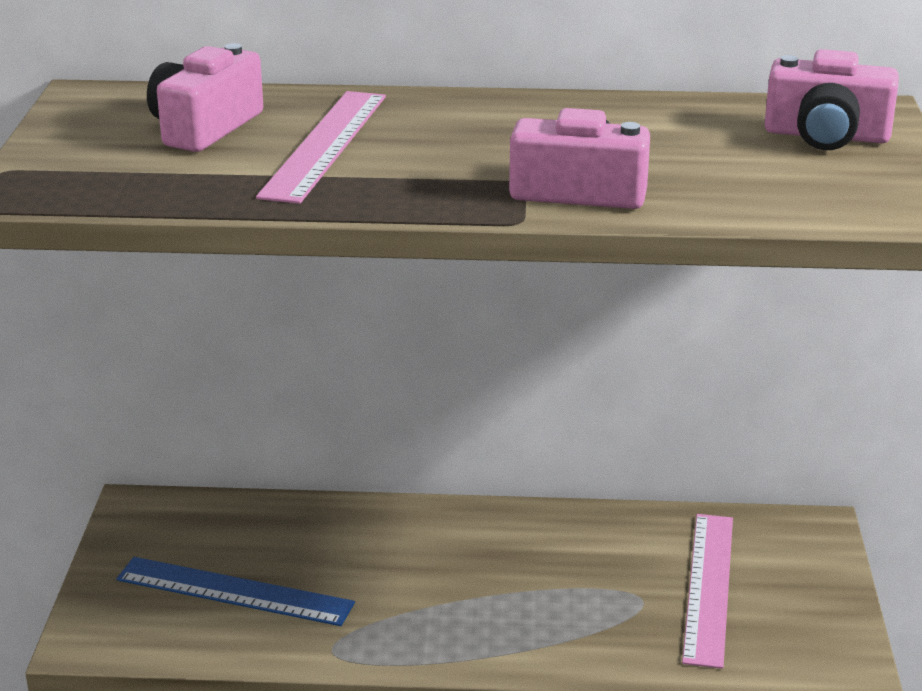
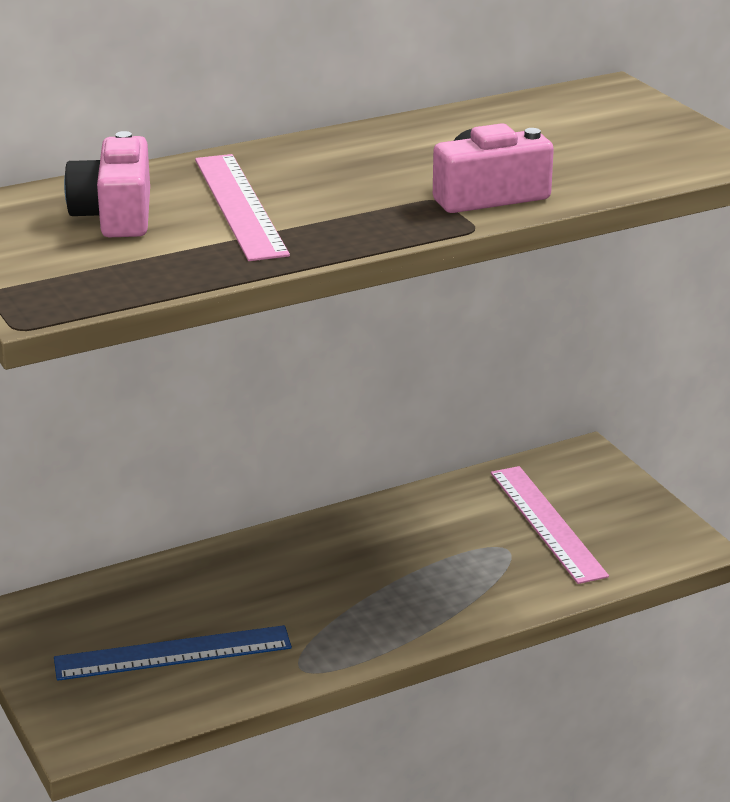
camera: 30 degrees left, 0 degrees up
(826, 136) = (605, 114): pink camera -> none

